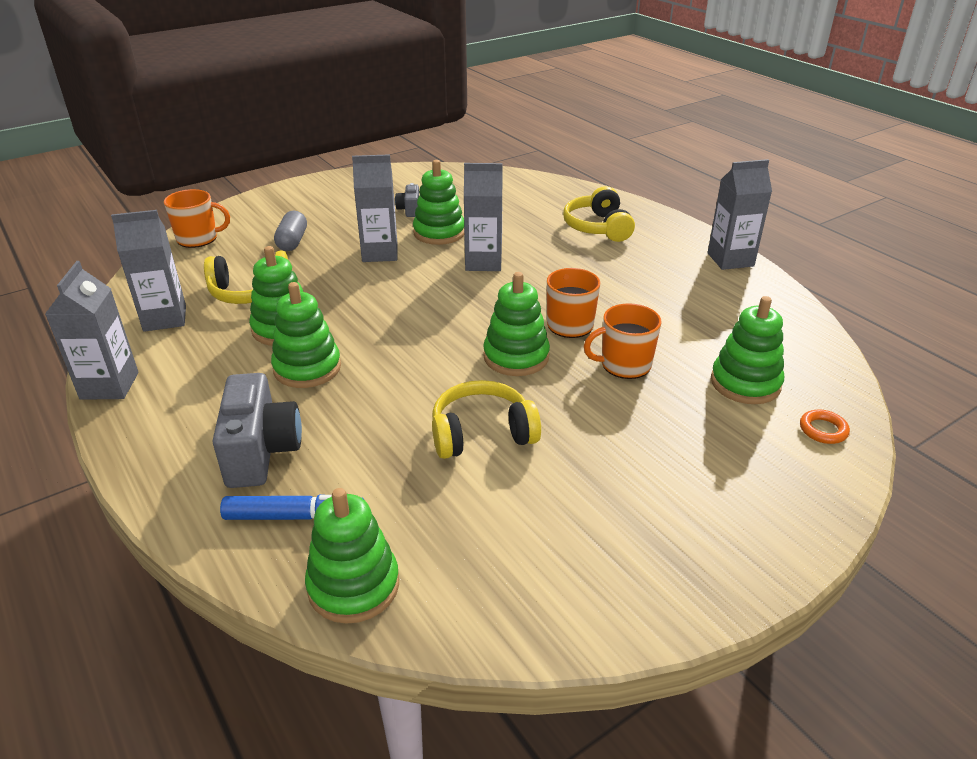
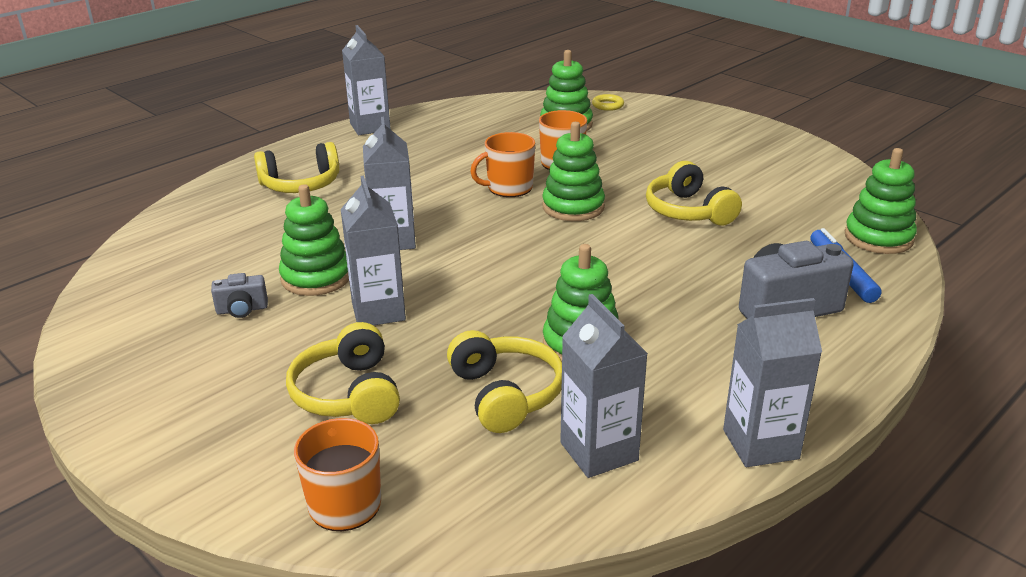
camera: 100 degrees left, 5 degrees down
(292, 241) = (349, 394): grey capsule -> yellow headphones
(307, 368) = (648, 311): green stacking toy -> none
(823, 430) = (608, 105): orange ring -> yellow ring

